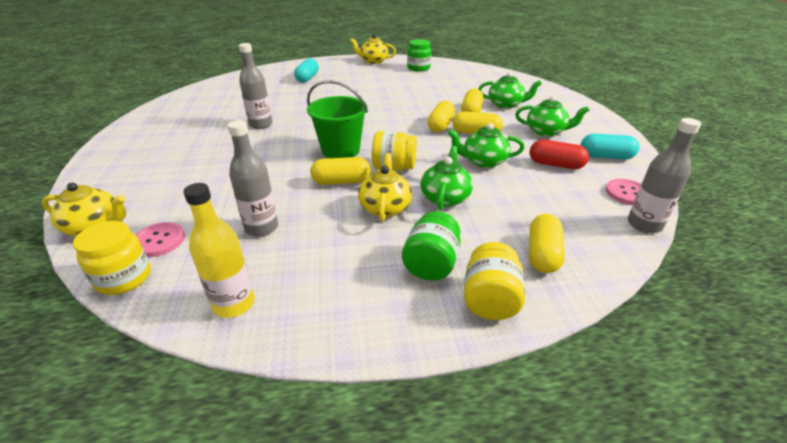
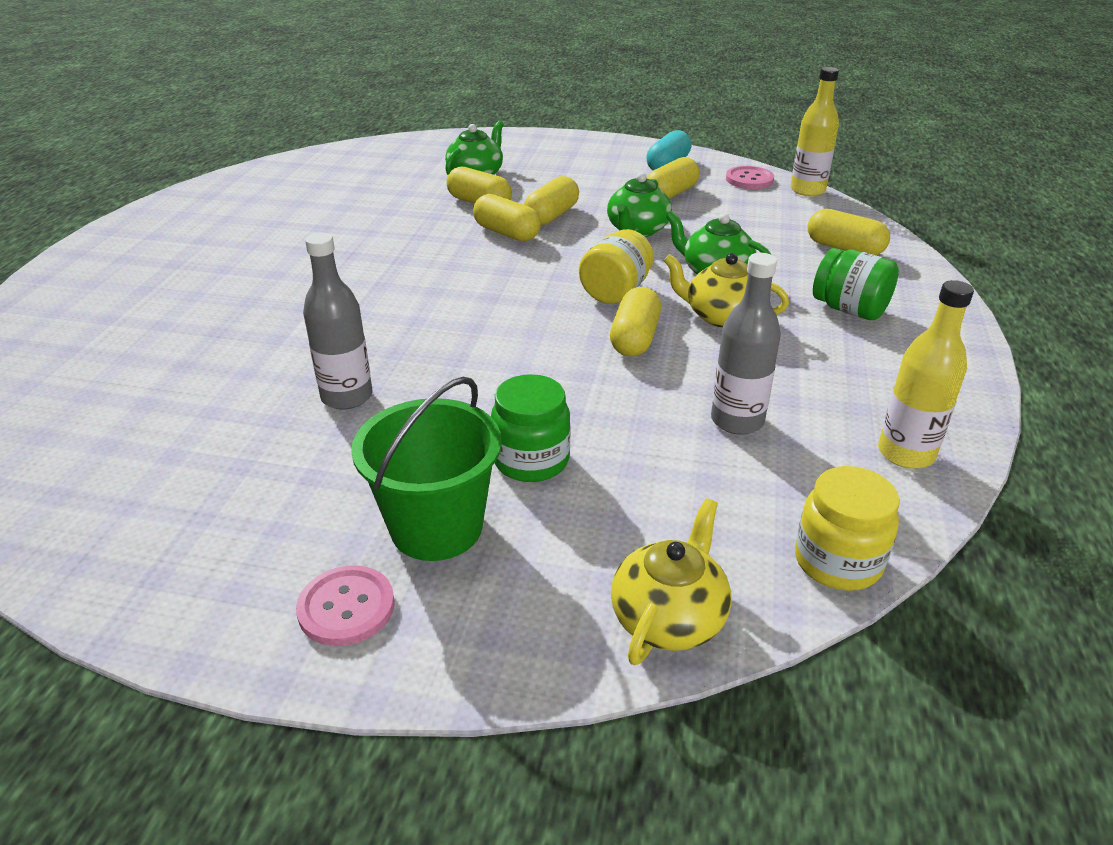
camera: 70 degrees left, 0 degrees up
(159, 241) = (742, 528): pink button -> pink button (346, 607)
(307, 78) = (136, 316): turquoise capsule -> none
(340, 150) = (530, 325): green bucket -> green bucket (436, 527)
(373, 61) = (135, 232): yellow teapot -> none
(418, 68) = (241, 200): green jar -> green jar (531, 460)
(490, 300) = (911, 291): yellow jar -> none
(546, 131) = (582, 175): green teapot -> none
(555, 165) = (671, 194): red capsule -> yellow capsule
(644, 224) = (807, 190): grey bottle -> yellow bottle

